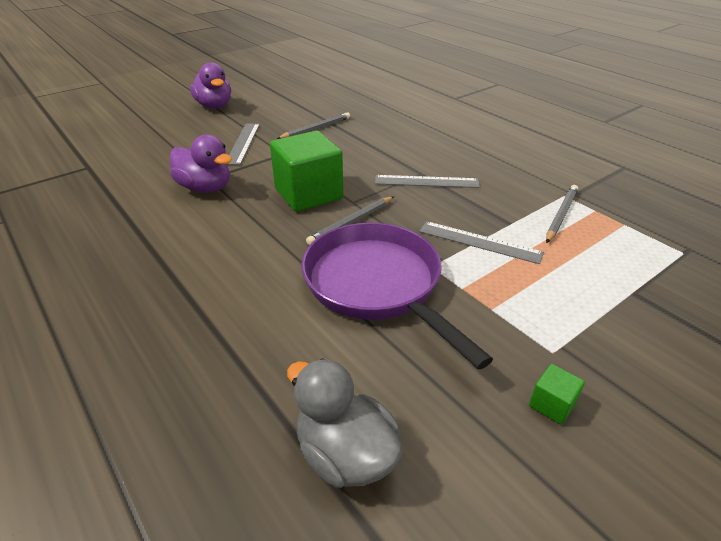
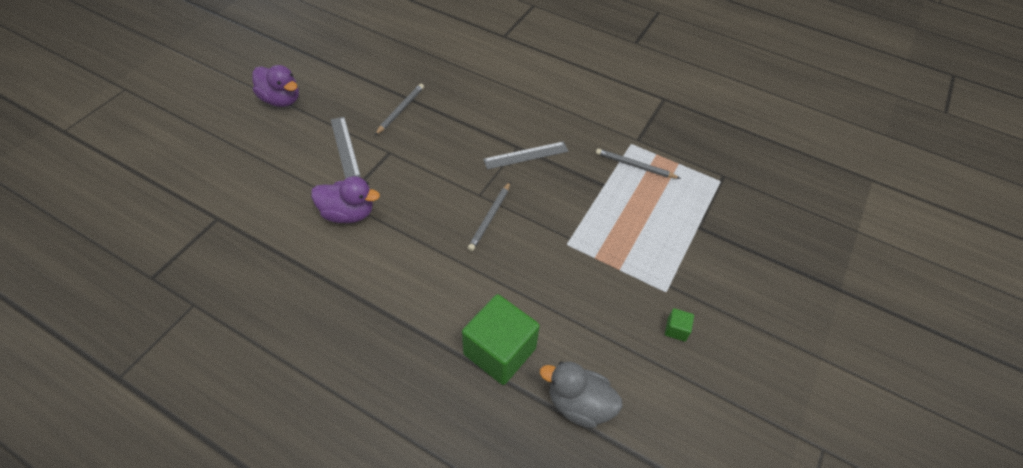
camera: 25 degrees left, 15 degrees up
(308, 194) = (440, 196): green cube -> green cube (499, 351)
(377, 285) = (538, 273): purple pan -> none
(479, 242) = (589, 210): grey ruler -> none
(561, 215) = (635, 166): grey pencil -> grey pencil turned 75 degrees counterclockwise

